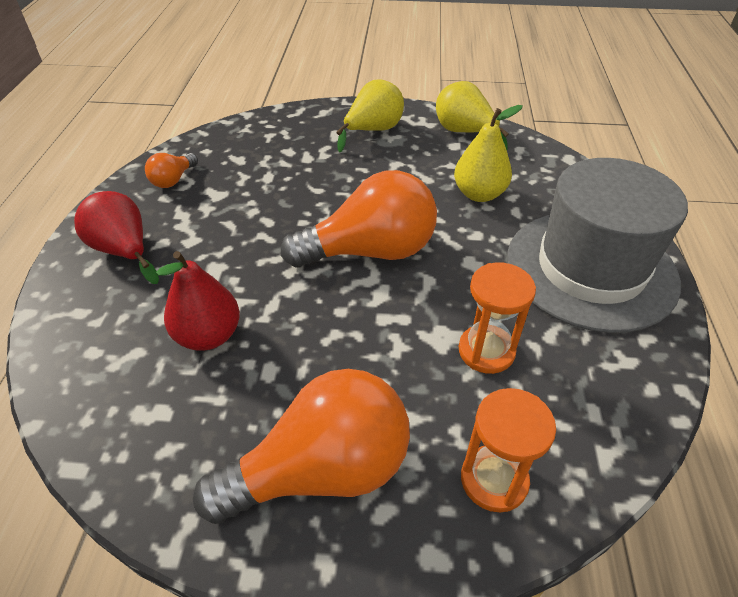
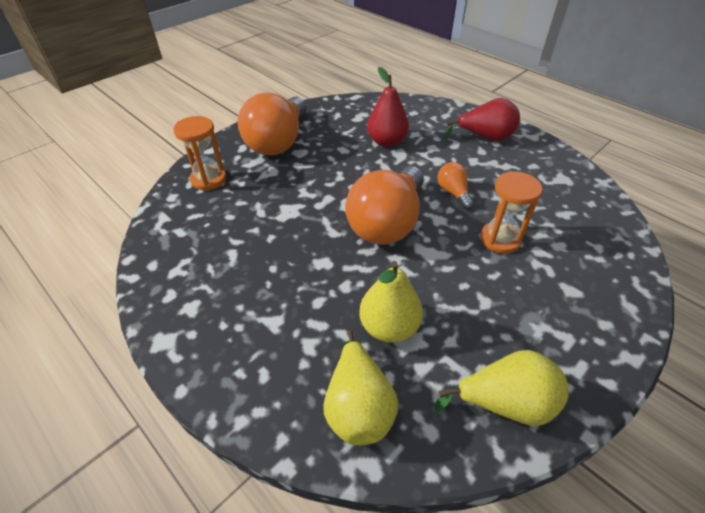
camera: 130 degrees right, 0 degrees up
(173, 180) = (555, 175): orange light bulb -> orange light bulb (453, 192)
(373, 131) = (561, 322): yellow pear -> yellow pear (358, 407)
(486, 351) = (259, 220): orange hourglass -> orange hourglass (500, 239)
(590, 268) = (241, 323): grey hat -> none

